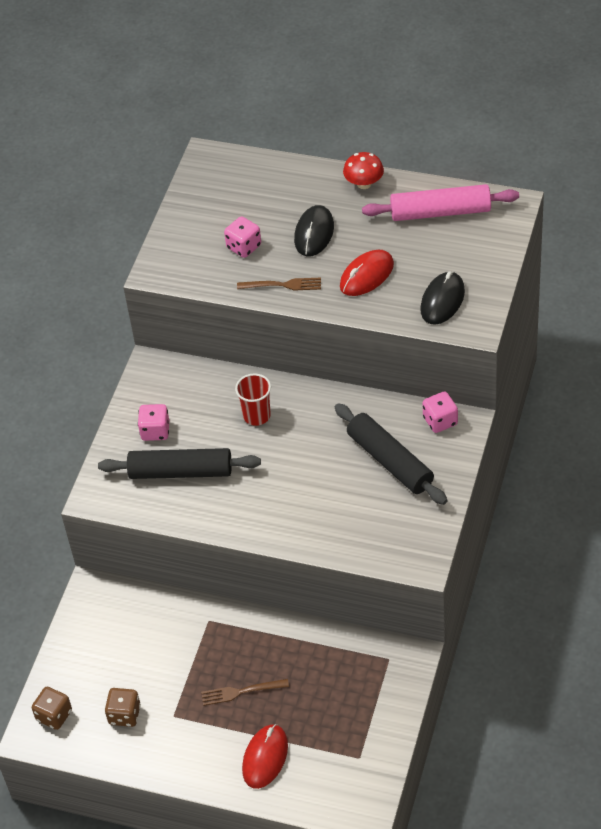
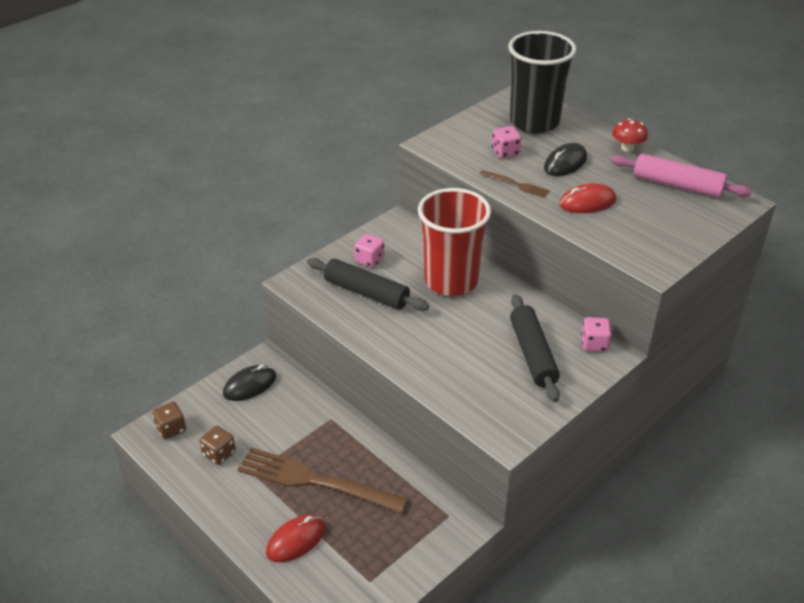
camera: 25 degrees right, 10 degrees down
(241, 692) = (315, 481): brown fork -> brown fork, size x2.19
(247, 190) = (534, 122): none -> black cup
(257, 415) = (451, 281): red cup -> red cup, size x2.25
(442, 300) = (638, 241): black mouse -> black mouse (250, 385)

